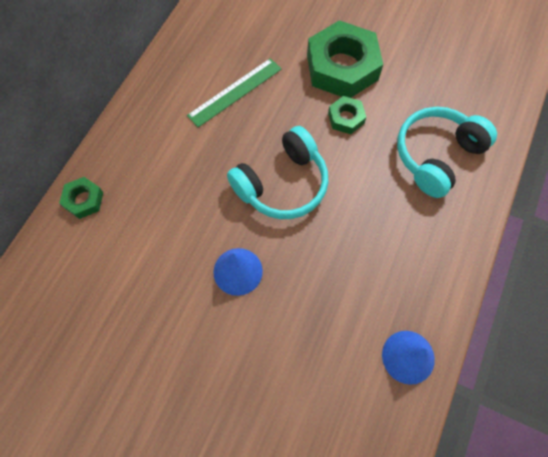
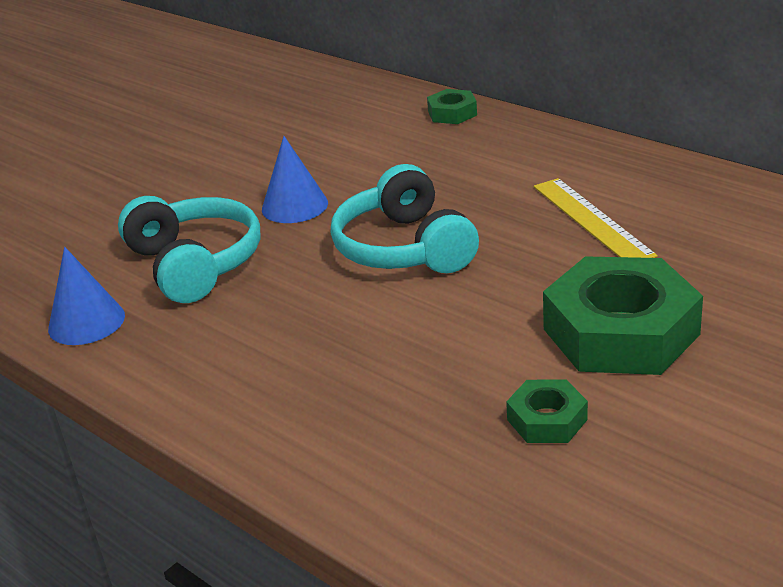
camera: 110 degrees right, 35 degrees down
(235, 92) = (591, 220): green ruler -> yellow ruler
(346, 118) = (502, 321): green nut -> green nut (547, 419)
(437, 156) = (379, 413): turquoise headphones -> turquoise headphones (194, 264)

